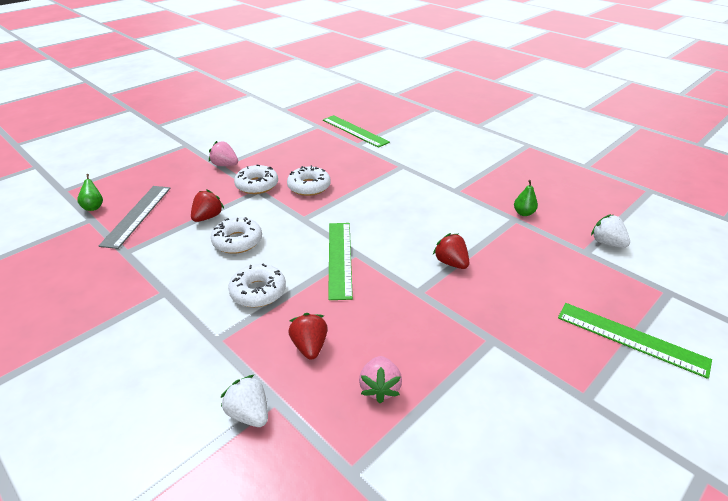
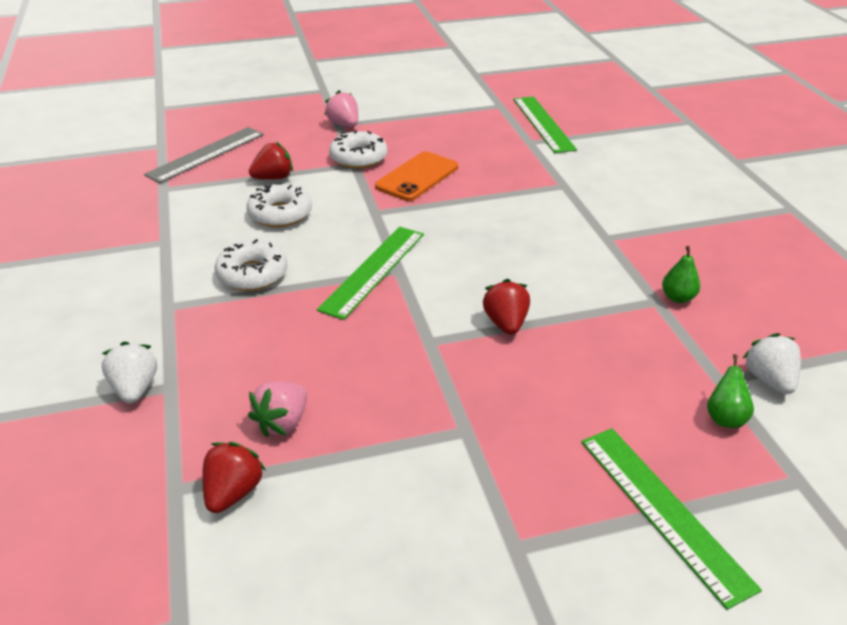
camera: 30 degrees right, 0 degrees up
(94, 207) = (174, 133): green pear -> green pear (725, 418)
(309, 186) = (417, 177): white donut -> orange phone
(310, 346) = (251, 350): red strawberry -> red strawberry (233, 492)

